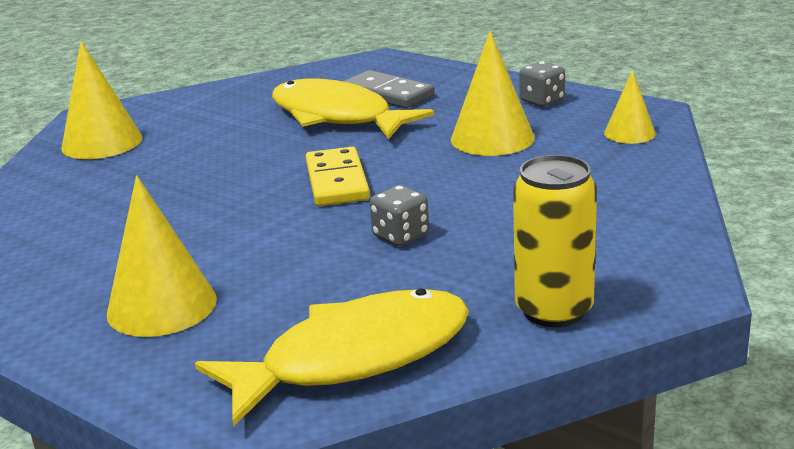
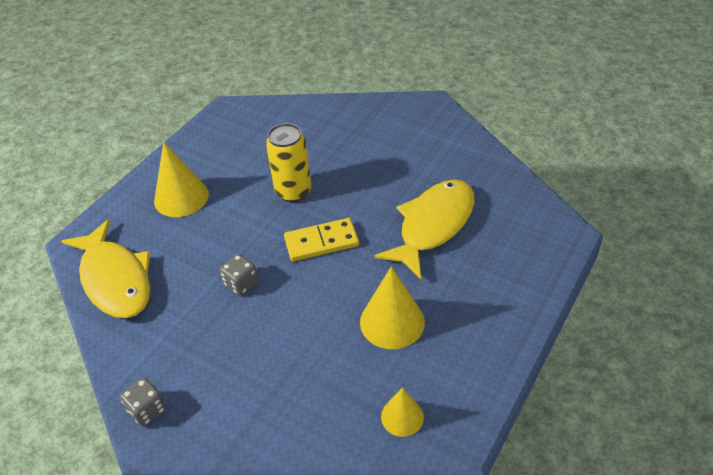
camera: 85 degrees right, 20 degrees up
(102, 142) = (387, 122): yellow cone -> none
(387, 94) = (482, 248): grey domino -> none
(542, 101) = (474, 353): grey dice -> grey dice (147, 410)
(554, 310) = (139, 364): yellow can -> yellow can (293, 191)

